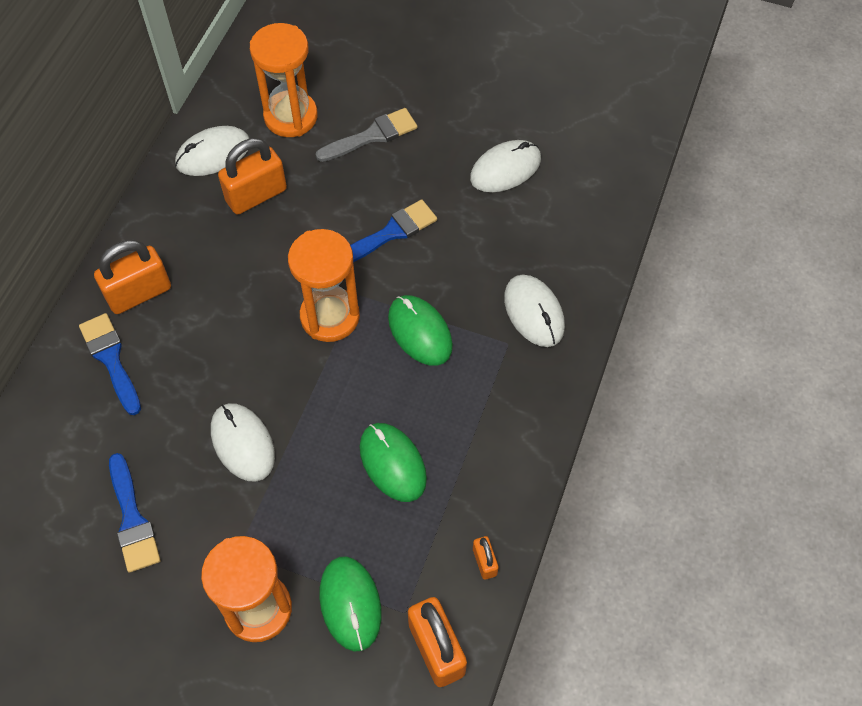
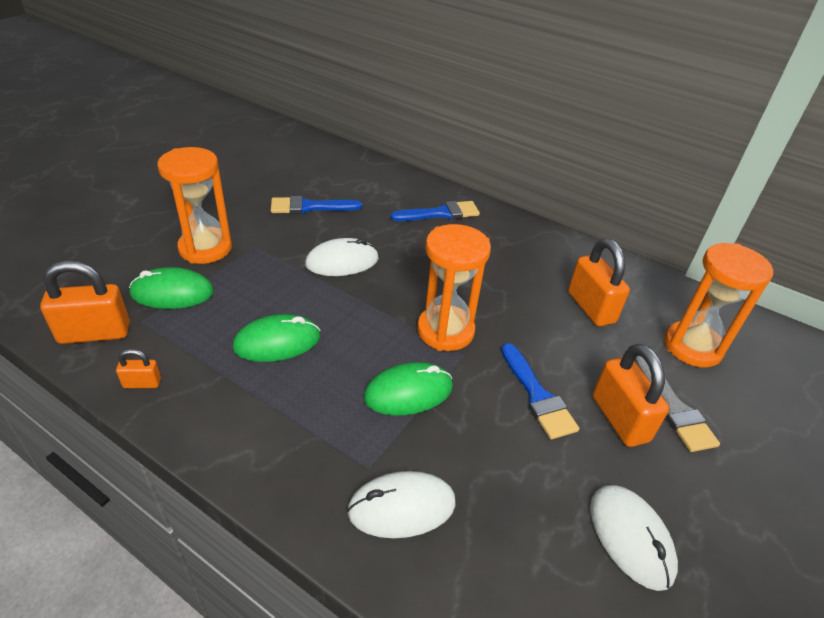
camera: 100 degrees right, 20 degrees down
(139, 293) = (495, 232): orange padlock -> orange padlock (619, 419)
(213, 154) = (639, 289): white mouse -> none

